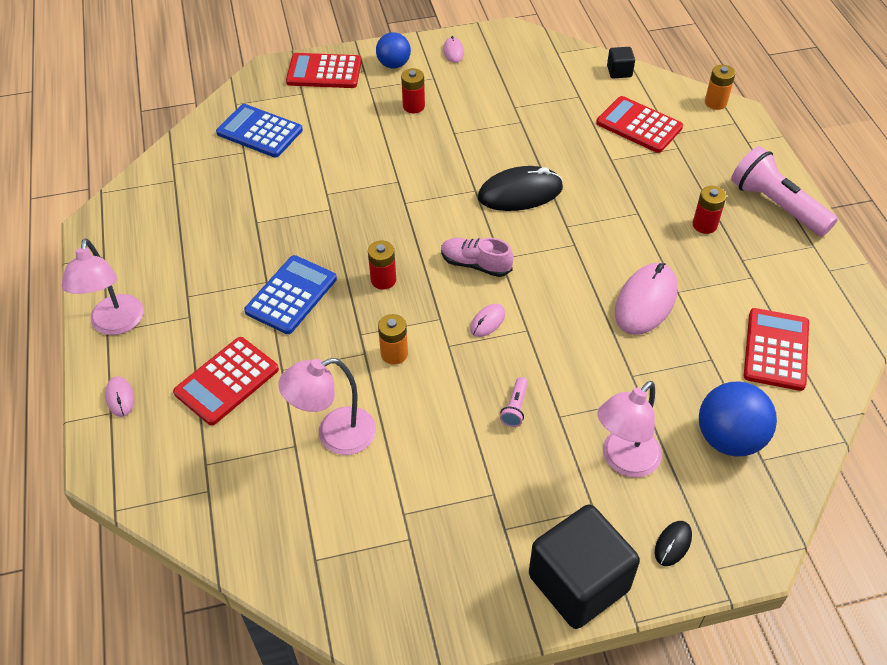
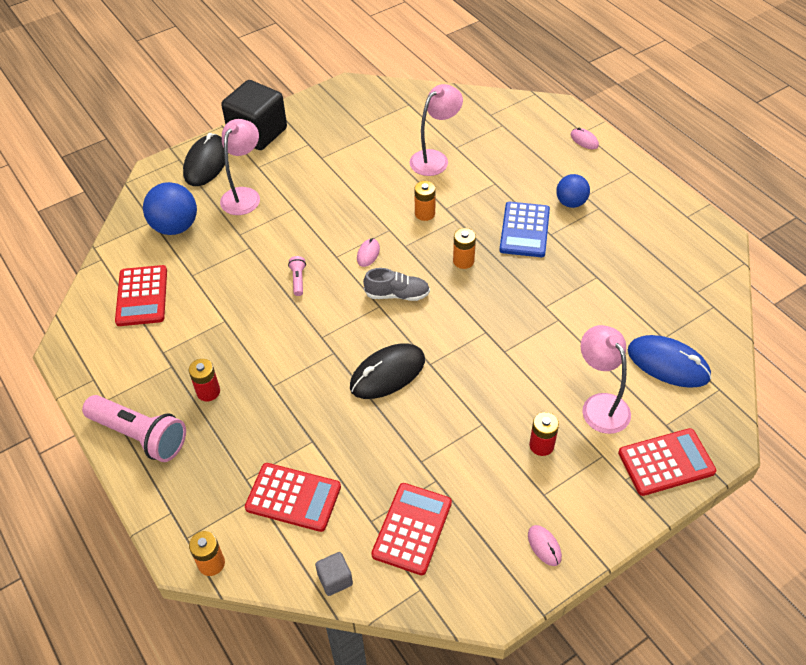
camera: 160 degrees right, 0 degrees up
(116, 324) = (629, 177): pink lamp -> pink lamp (600, 405)
(227, 381) = (525, 167): red calculator -> red calculator (412, 528)
(259, 132) = (668, 364): blue calculator -> blue mouse
(383, 280) = (463, 261): red battery -> orange battery
(394, 64) = (599, 500): blue ball -> blue ball (571, 202)
(475, 264) = (397, 294): pink shoe -> grey shoe
(515, 407) = (325, 205): pink flashlight -> pink flashlight (298, 280)
(619, 71) = (335, 579): black cube -> grey cube
(645, 301) = (249, 304): pink mouse -> none
(673, 544) = (206, 163): black mouse -> black mouse, size x2.09

